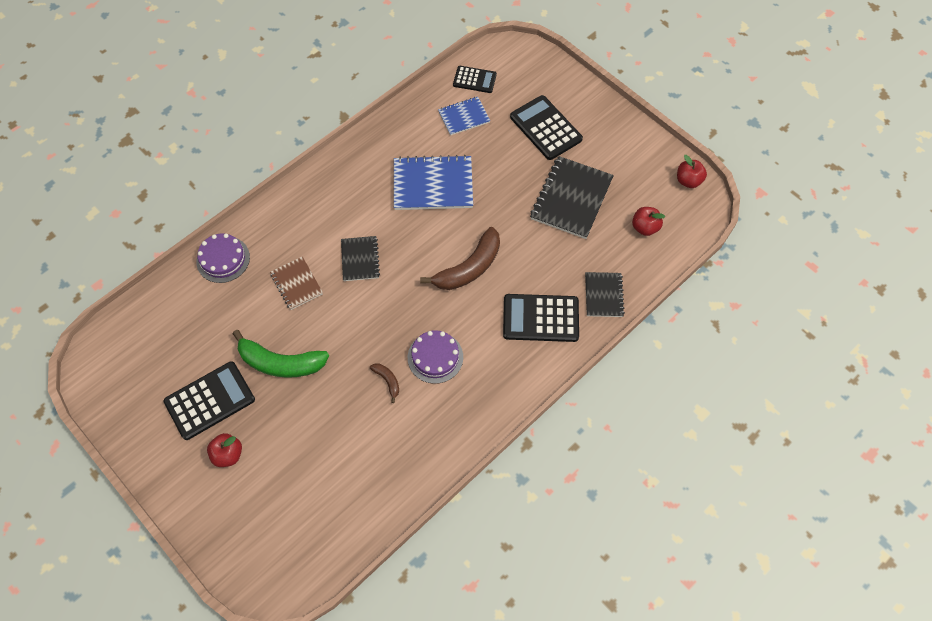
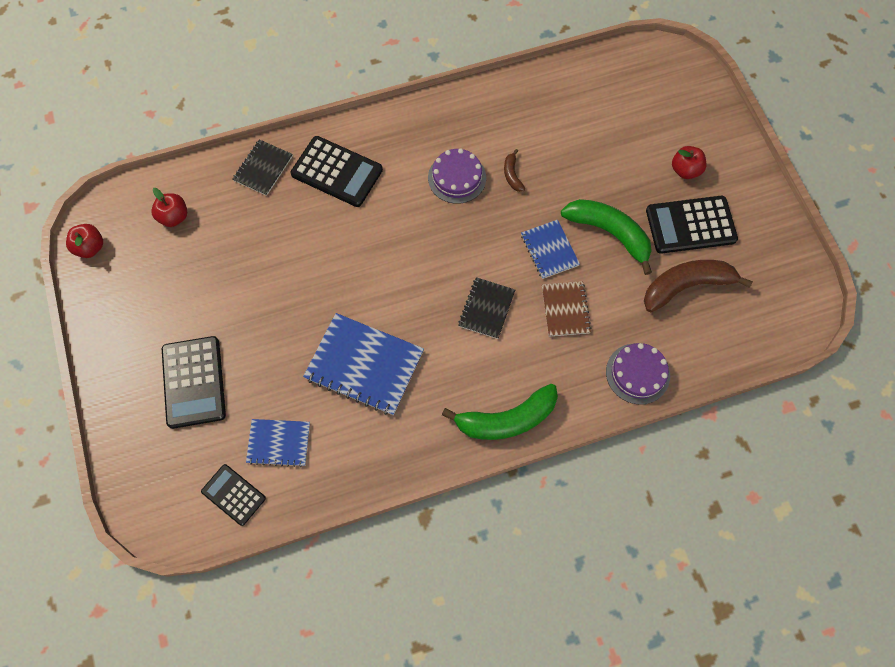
camera: 155 degrees left, 5 degrees up
(312, 190) = (506, 419): none -> green banana
(328, 326) = (549, 250): none -> blue notebook
(469, 268) = (377, 250): brown banana -> brown banana (686, 286)
(571, 198) = (225, 281): black notebook -> none

